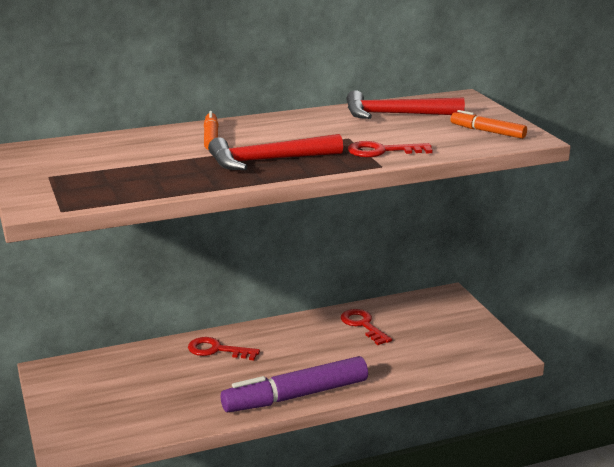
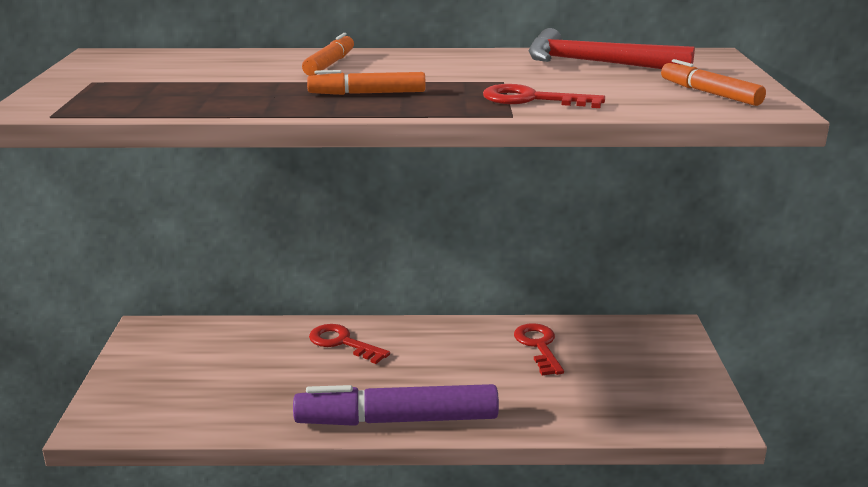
camera: 20 degrees right, 0 degrees up
(267, 160) = (367, 93): red hammer -> orange marker

